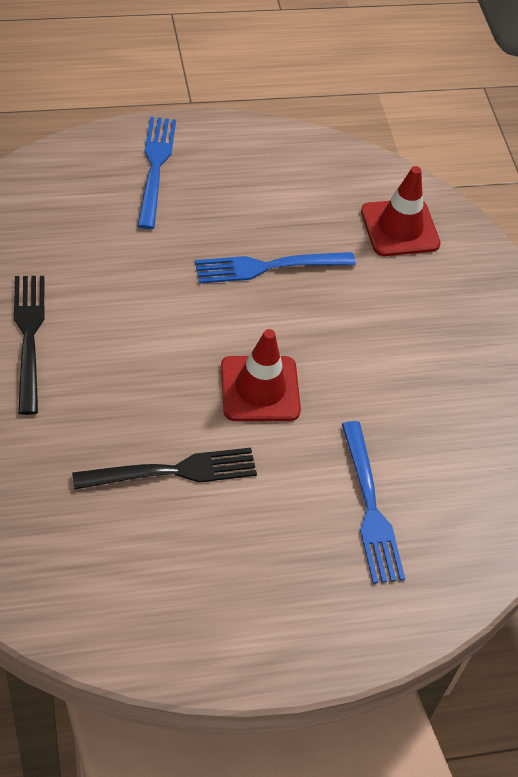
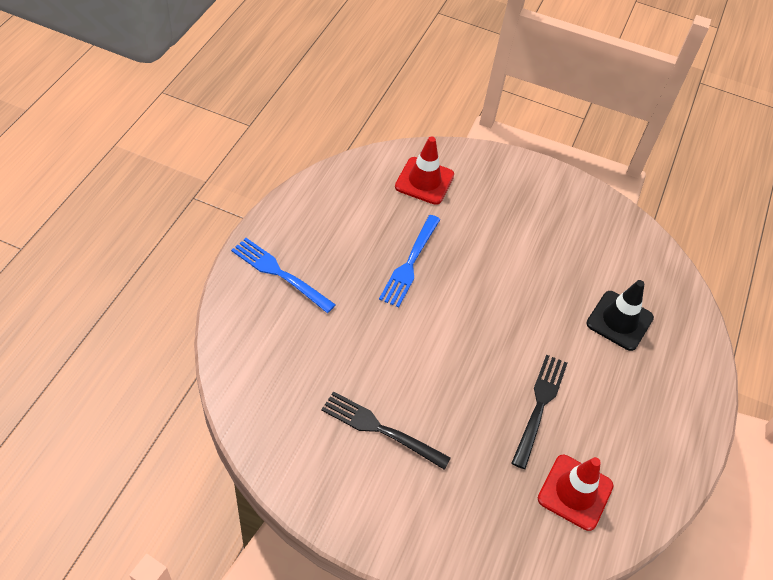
camera: 55 degrees left, 0 degrees up
(260, 389) = (503, 324): red traffic cone -> red traffic cone (575, 492)
(370, 507) = (619, 321): blue fork -> black traffic cone

